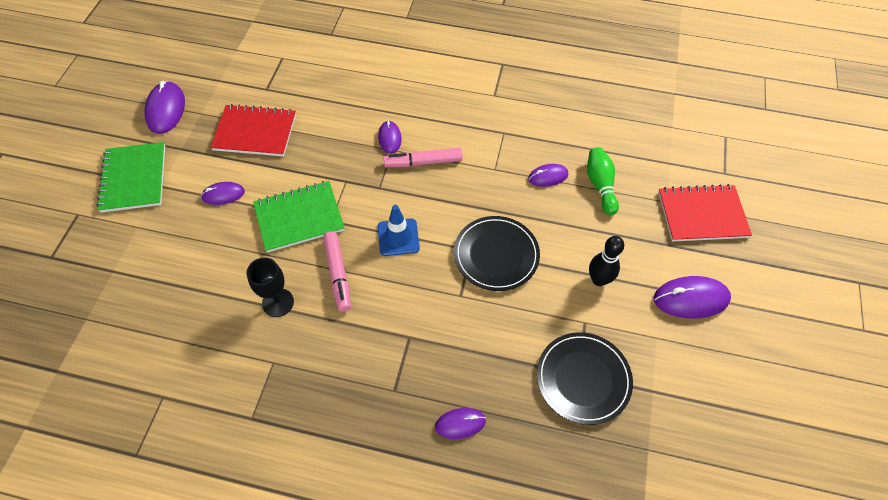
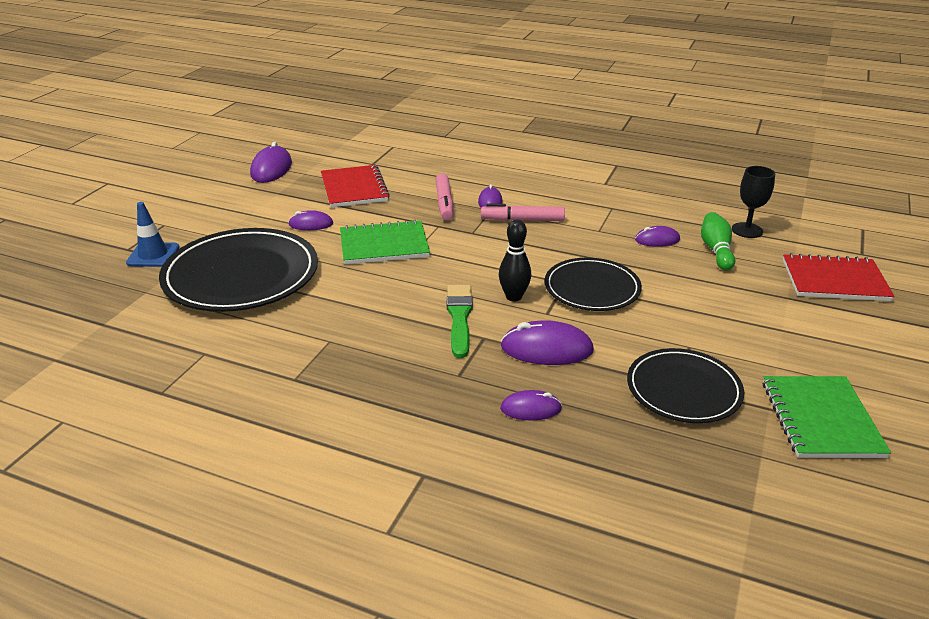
camera: 10 degrees right, 25 degrees down
(134, 178) = (226, 207): green notebook -> green notebook (821, 419)
(172, 281) = (241, 275): none -> black plate
(255, 132) = (354, 188): red notebook -> red notebook turned 60 degrees clockwise
(278, 302) = (346, 299): black goblet -> black goblet (747, 230)
(338, 274) = (415, 286): pink marker -> pink marker (444, 203)
(384, 313) = (459, 318): none -> green brush
(398, 237) = (486, 267): blue traffic cone -> blue traffic cone (153, 255)
(599, 280) = (709, 316): black bowling pin -> black bowling pin (514, 297)
(691, 299) = (820, 341): purple mouse -> purple mouse (546, 349)

